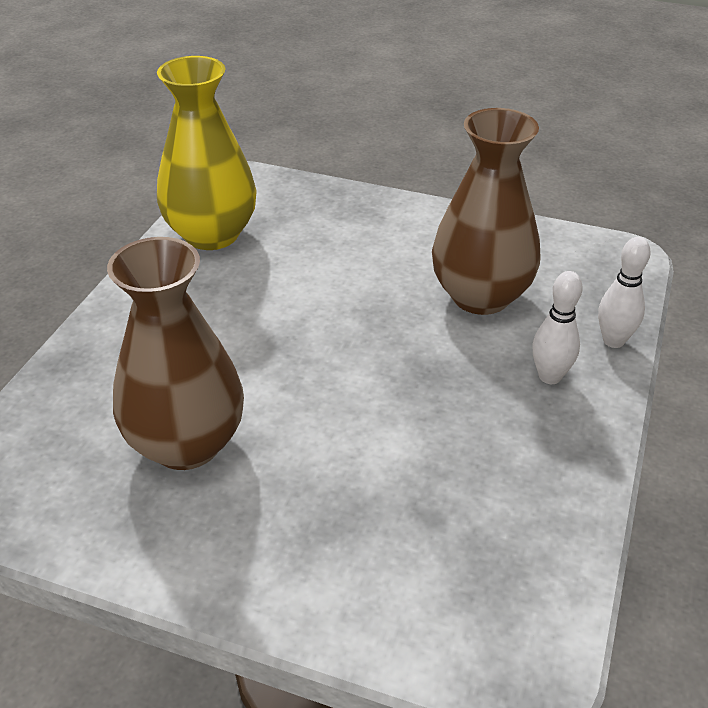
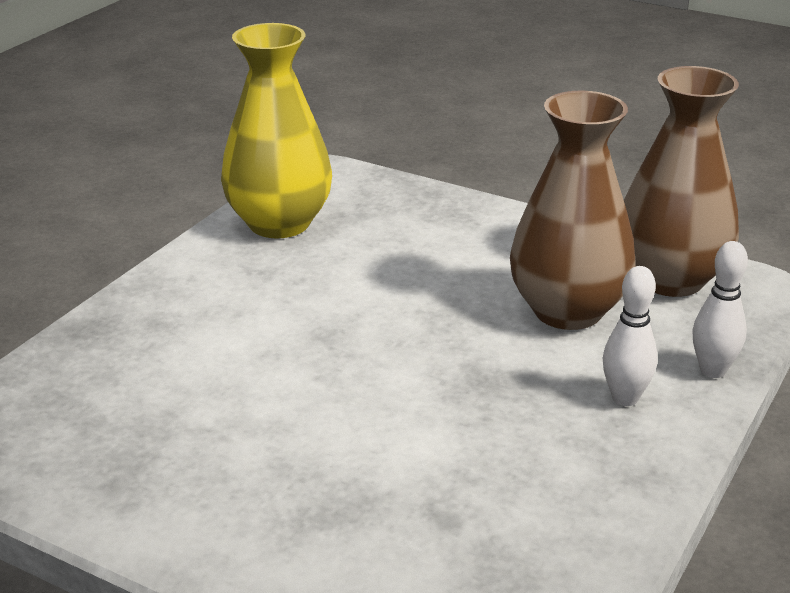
camera: 10 degrees right, 10 degrees down
(186, 444) = (195, 418): brown vase -> brown vase (670, 279)

